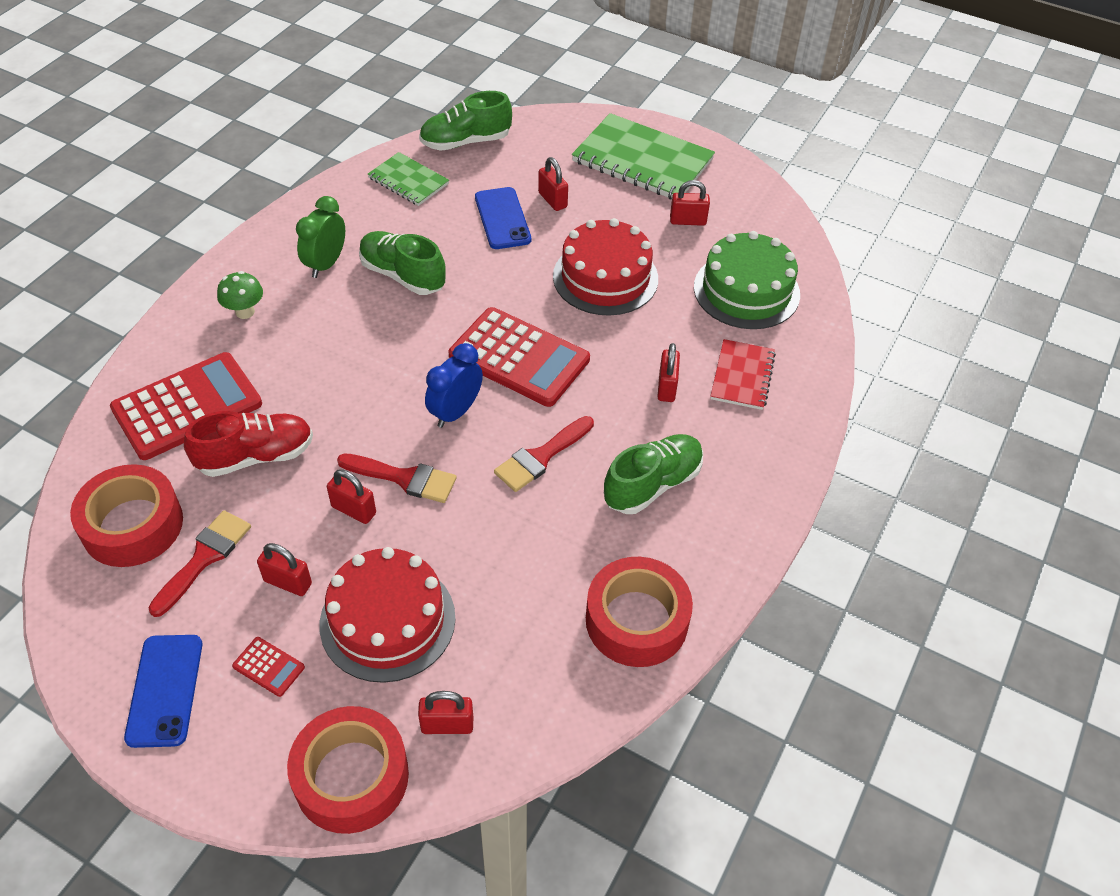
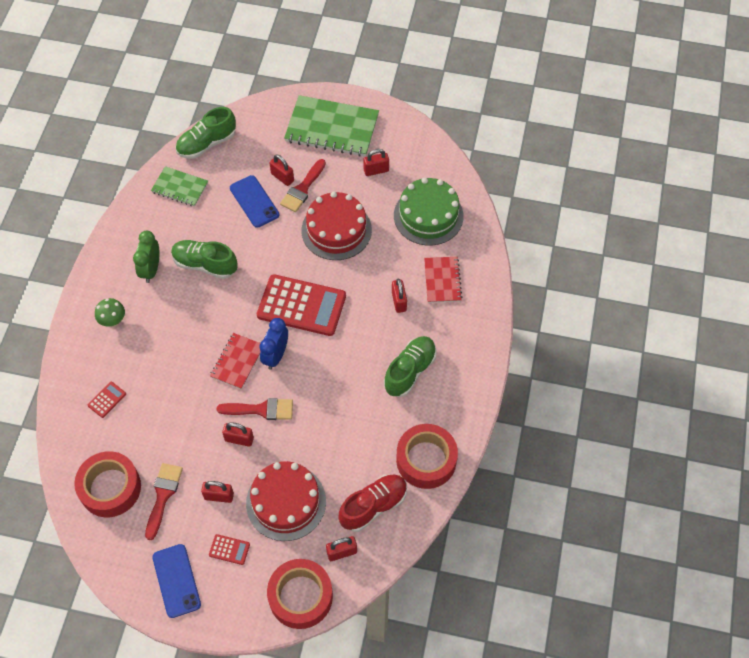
camera: 15 degrees left, 10 degrees up
(187, 406) = (107, 400): red calculator -> red calculator, size x0.41
(256, 456) = (165, 421): red shoe -> red shoe (373, 506)
(396, 406) = (237, 362): none -> red notebook
(541, 457) = (338, 372): red brush -> red brush (302, 189)

